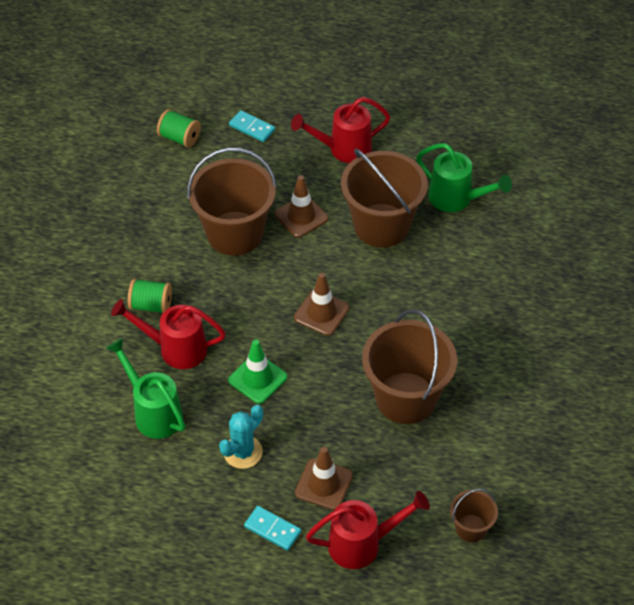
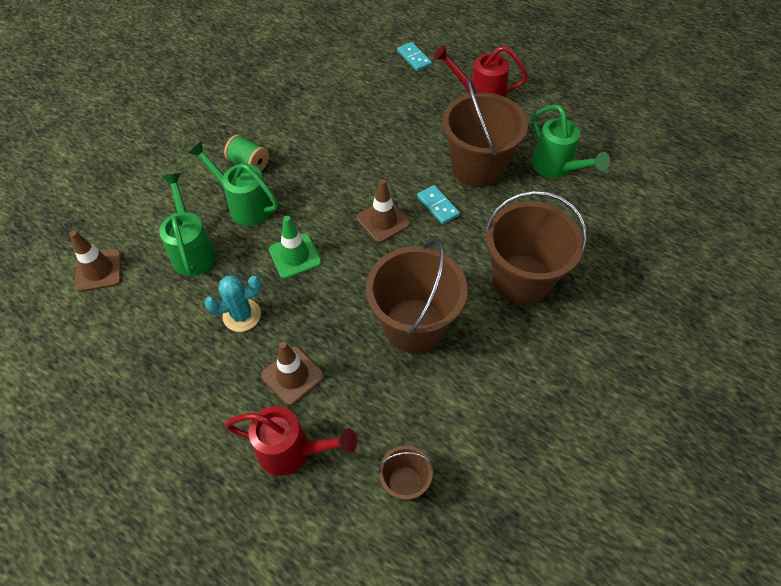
camera: 25 degrees right, 5 degrees up
(176, 349) = (245, 205): red watering can -> green watering can
(179, 138) = (353, 48): green spool -> none
(234, 233) = (351, 131): brown bucket -> brown bucket (521, 279)
(272, 529) = (221, 399): turquoise domino -> turquoise domino (438, 206)
(301, 216) = (413, 137): brown traffic cone -> brown traffic cone (99, 270)

